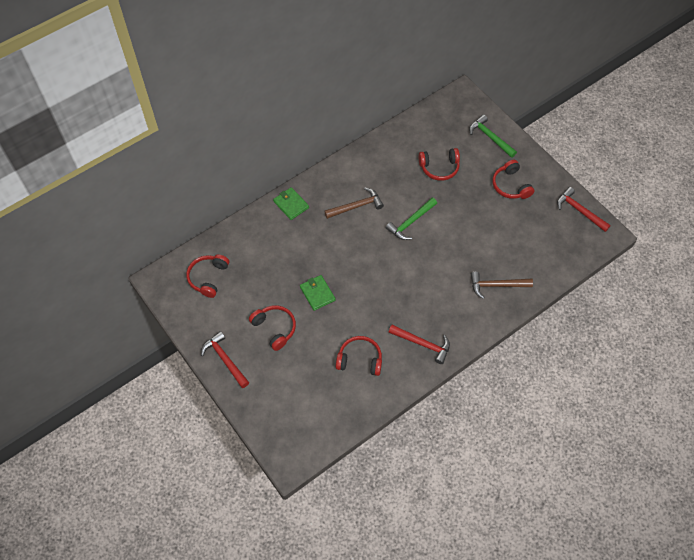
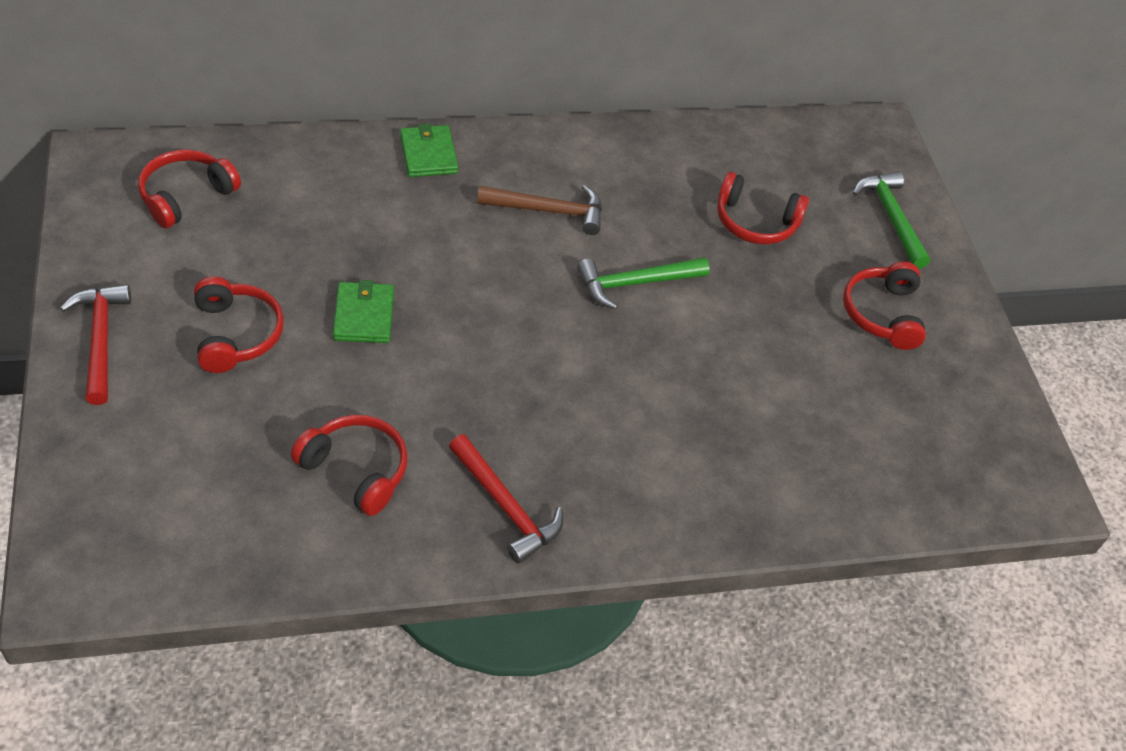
camera: 20 degrees right, 10 degrees down
(496, 285) = (737, 474): brown hammer -> none
(579, 211) = (1005, 423): red hammer -> none

